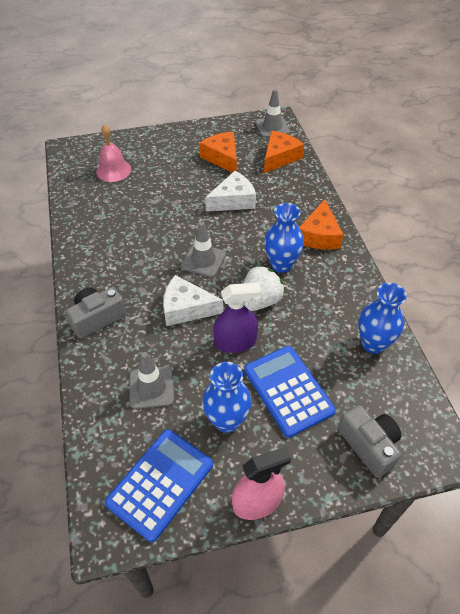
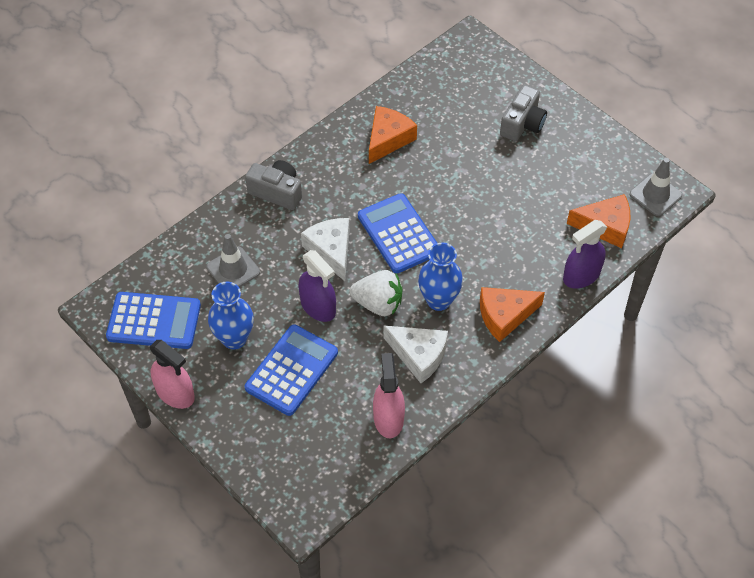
camera: 60 degrees right, 5 degrees up
(113, 170) = (467, 95): pink bell -> none
(203, 260) = (398, 234): grey traffic cone -> blue calculator
(222, 158) = (561, 175): orange cheese -> orange cheese (388, 139)
(233, 200) = (501, 217): white cheese -> white cheese (419, 355)
(311, 185) = (581, 275): none -> purple spray bottle
(369, 445) = (273, 454): grey camera -> grey camera (522, 124)
(373, 344) = (388, 418): blue vase -> pink spray bottle

